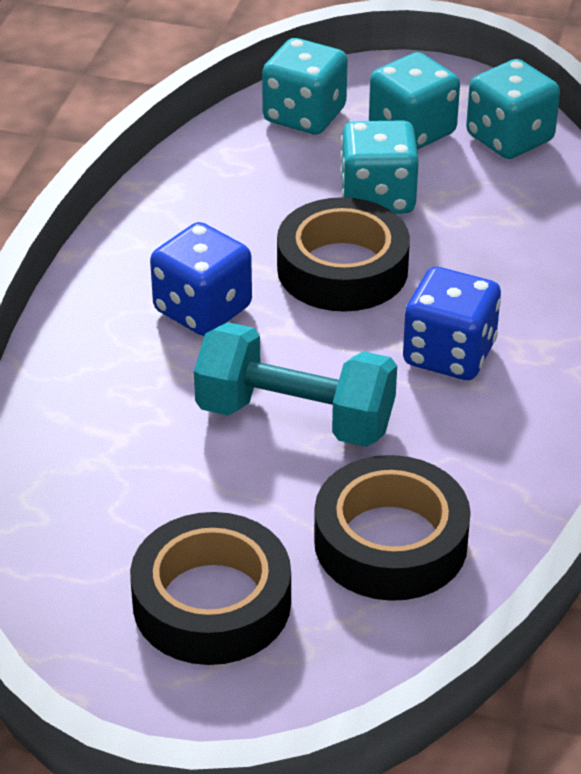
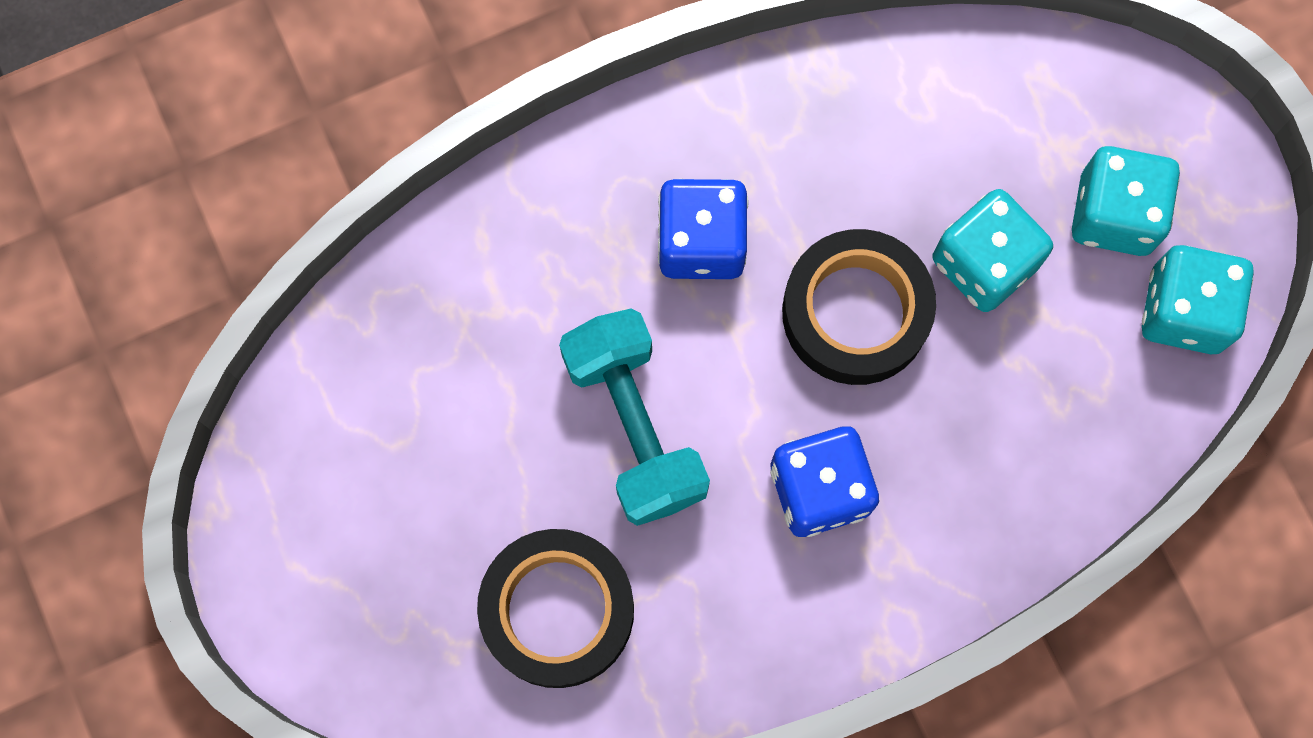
camera: 50 degrees right, 35 degrees up
(212, 602) = (386, 527): black tape -> none
(304, 115) = (1050, 99): turquoise dice -> none

